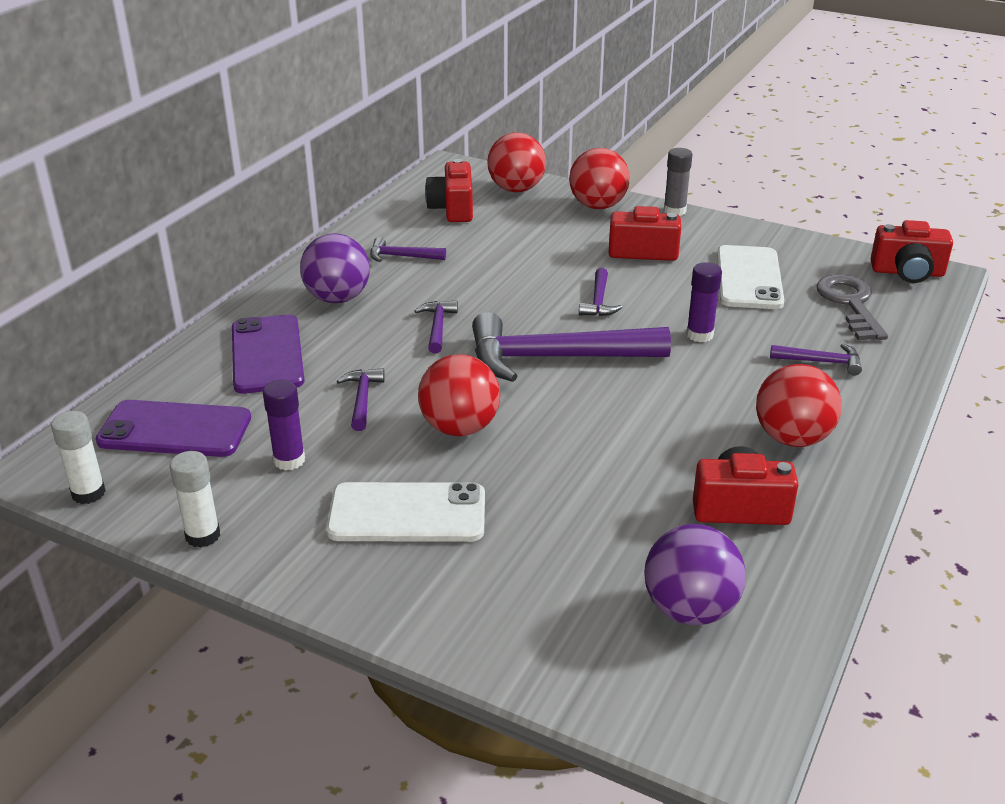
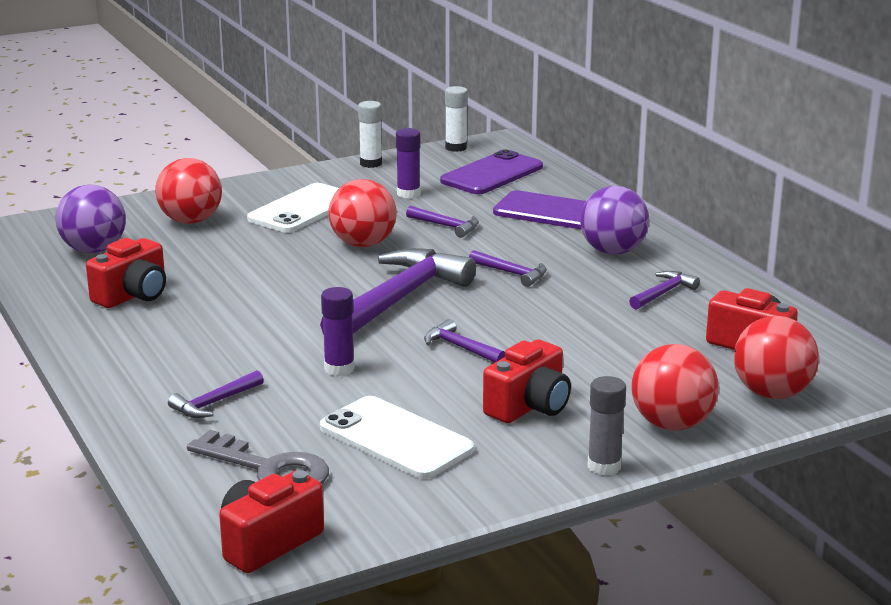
camera: 125 degrees right, 10 degrees down
(792, 438) = (156, 343): red ball -> red ball (191, 221)

